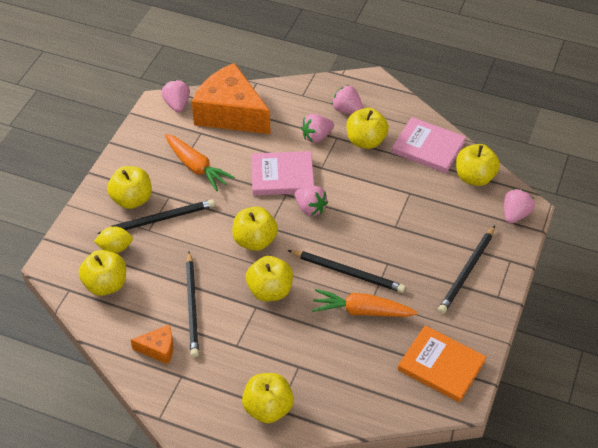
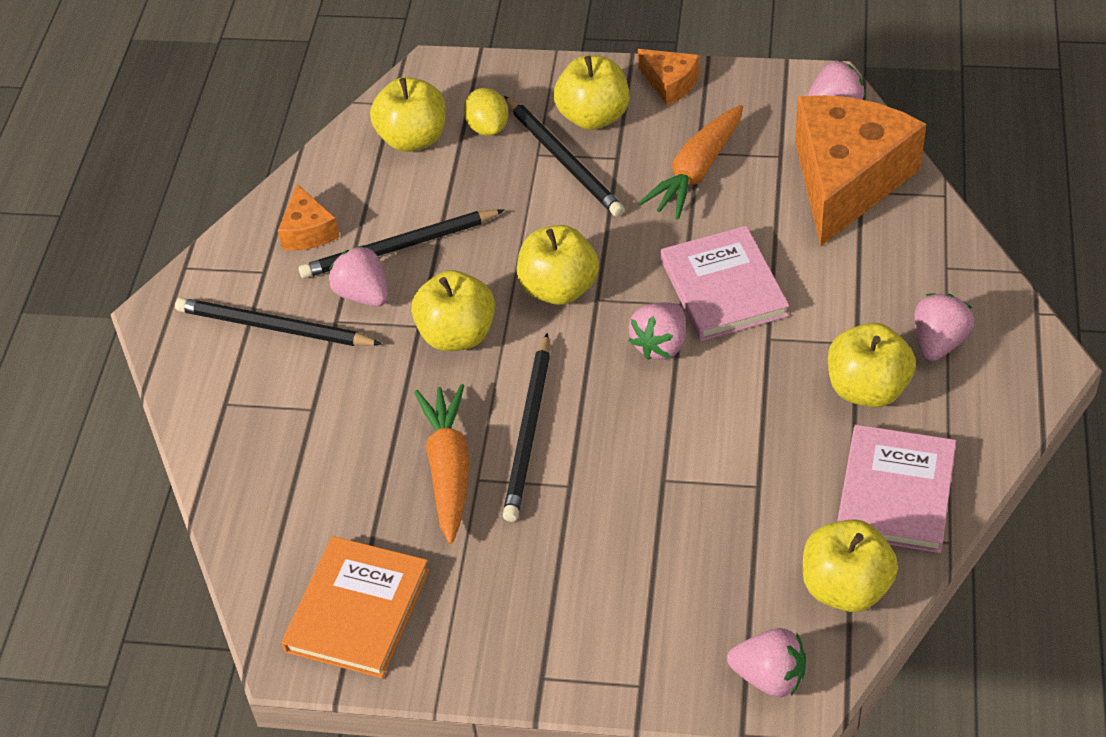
camera: 80 degrees right, 0 degrees up
(124, 162) = (670, 84): none -> orange cheese
(268, 408) = (224, 389): yellow apple -> none
(316, 137) = (844, 313): pink strawberry -> pink strawberry (363, 295)
(467, 271) = (588, 615): black pencil -> black pencil (274, 327)

